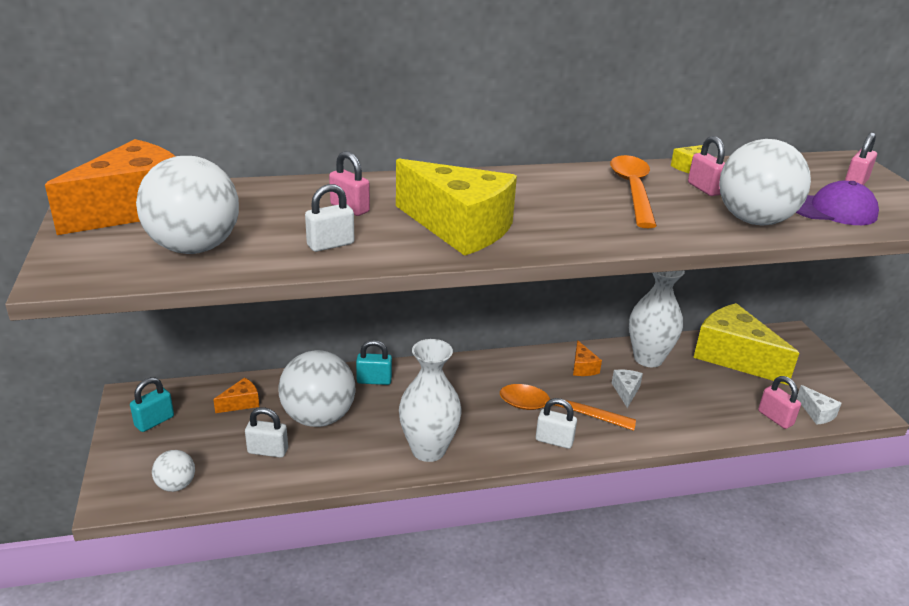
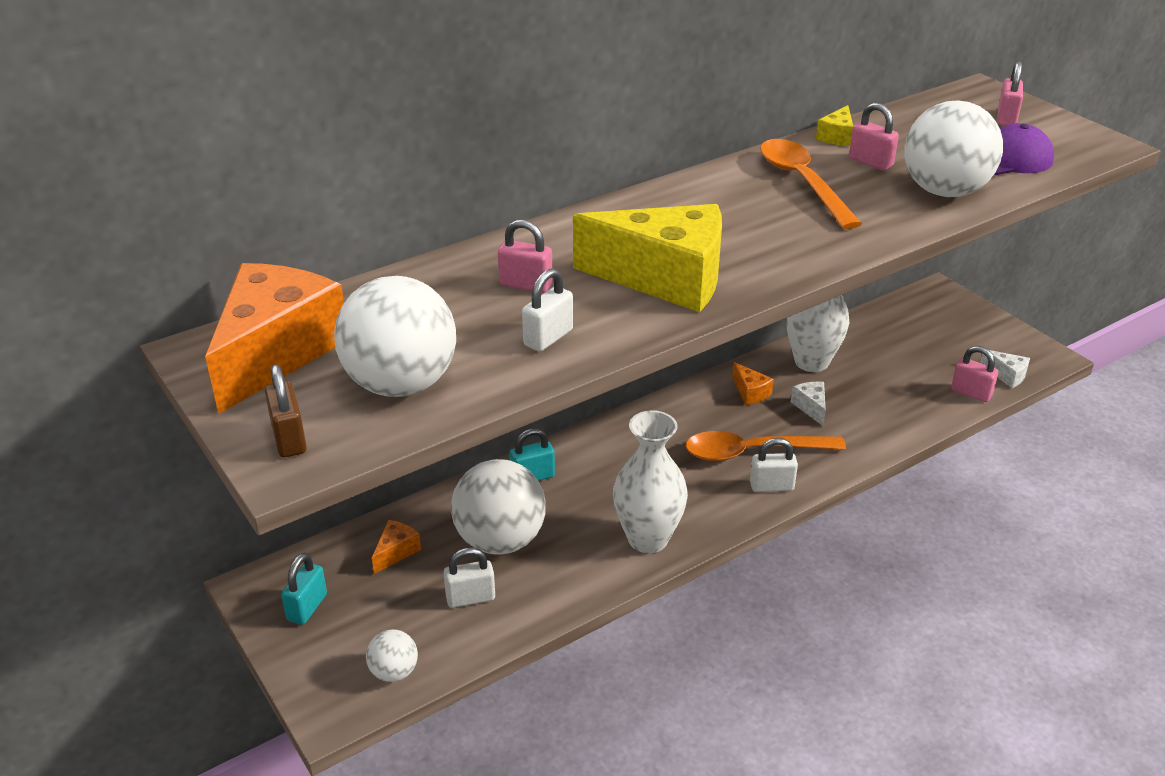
camera: 20 degrees left, 5 degrees up
(82, 262) = (289, 439): none -> brown padlock
(733, 357) = (895, 335): yellow cheese -> none

